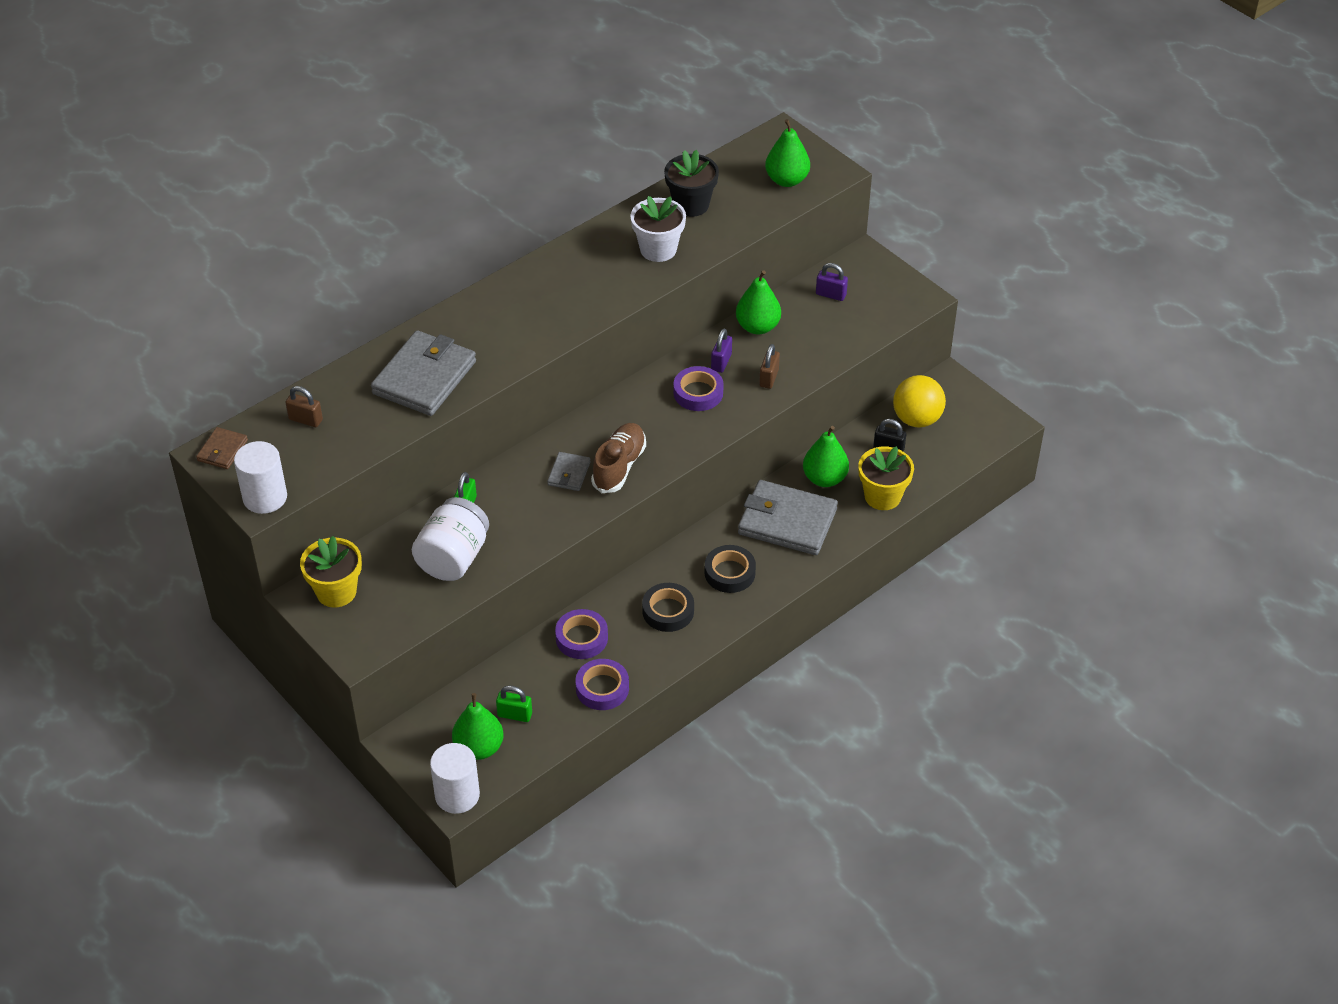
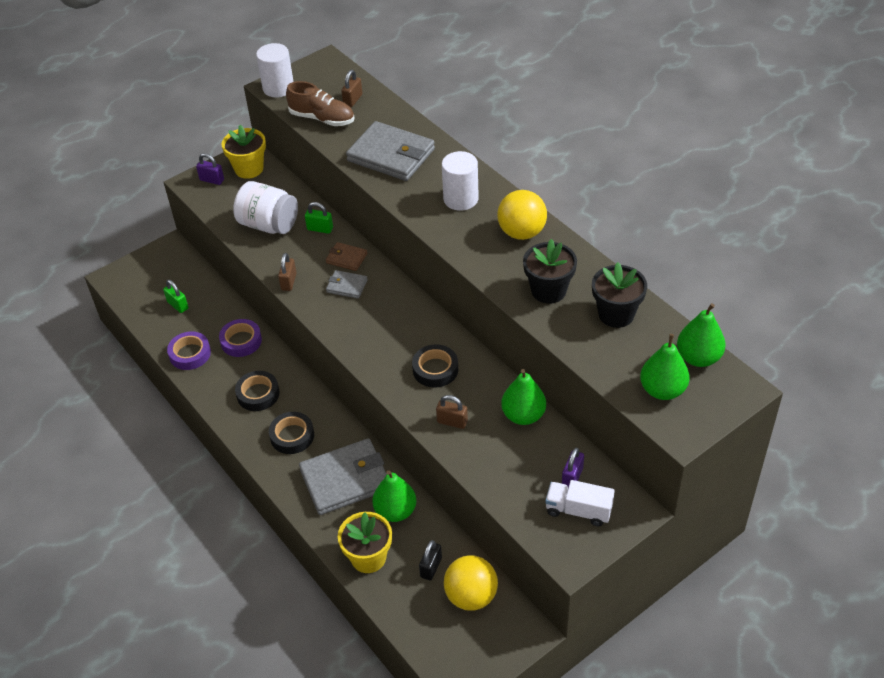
camera: 95 degrees right, 0 degrees up
(222, 450) = (328, 66): brown wallet -> brown wallet (346, 258)
(457, 795) = (117, 278): white cylinder -> white cylinder (461, 199)
(479, 748) = (153, 287): green pear -> green pear (698, 358)
(515, 715) = (178, 305): green padlock -> green padlock turned 60 degrees counterclockwise
(559, 528) = (289, 282): none -> brown padlock
(569, 268) = (521, 232): none -> yellow ball
(619, 466) = (351, 317): brown shoe -> brown shoe (322, 118)
(658, 249) = (548, 290): white flower pot -> black flower pot
(698, 393) = (435, 369): purple tape -> black tape
(721, 362) = (475, 387): purple padlock -> purple padlock (212, 180)
(787, 521) = (345, 479): grey wallet -> grey wallet turned 45 degrees clockwise
(868, 291) = (578, 510): none -> white truck

